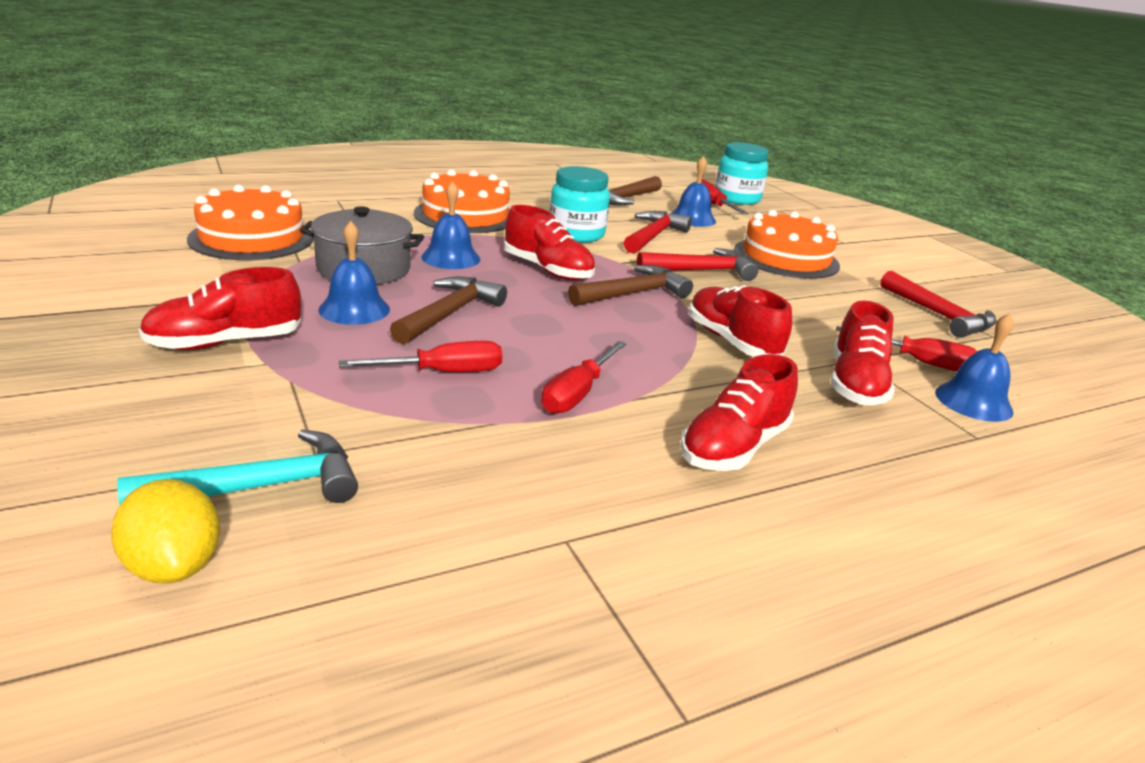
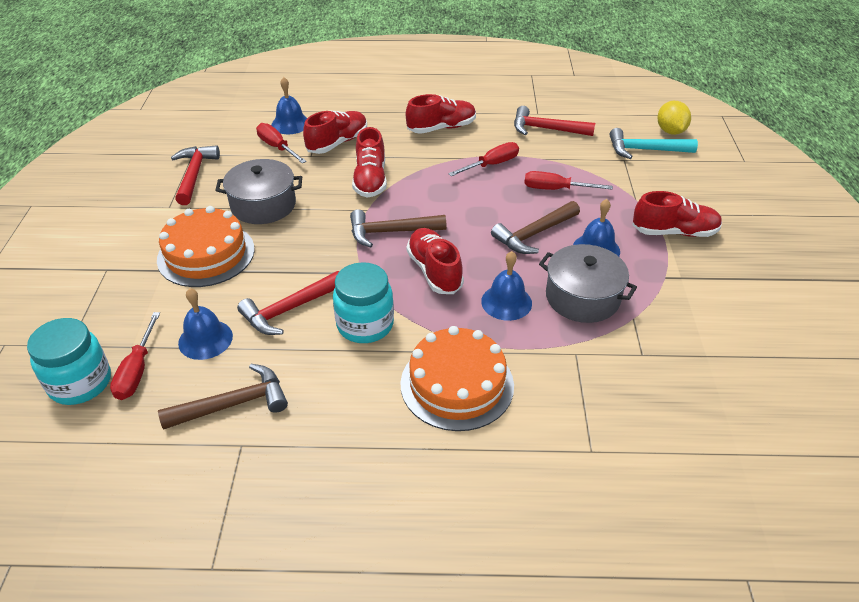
camera: 150 degrees left, 15 degrees up
(252, 238) = (677, 364): orange cake -> none
(701, 271) = (306, 249): red hammer -> red hammer (546, 129)
(809, 298) = (263, 205): none -> grey pot

